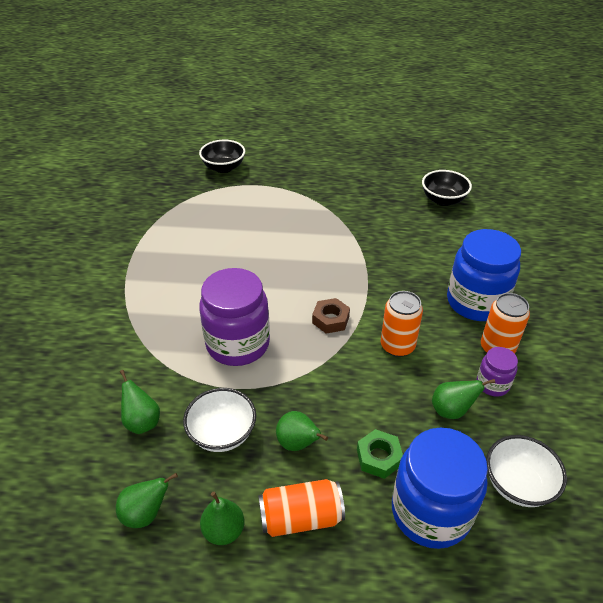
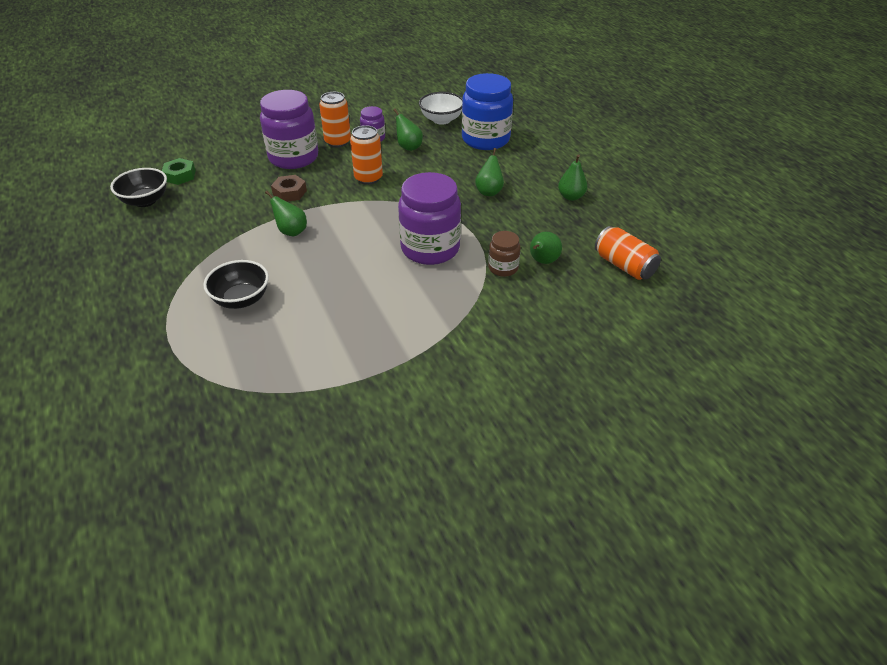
camera: 120 degrees left, 0 degrees up
(146, 513) = (595, 228): green pear -> green pear (291, 231)
(163, 384) = (503, 268): none -> brown jar
(222, 433) = (513, 223): white bowl -> none
(224, 168) = (134, 388): black bowl -> black bowl (241, 299)
(301, 517) = (534, 175): orange can -> orange can (624, 266)
(330, 319) = (364, 214): brown nut -> brown nut (289, 192)
(379, 457) = (468, 162): green nut -> green nut (180, 175)
(476, 302) = (293, 157): blue jar -> purple jar

